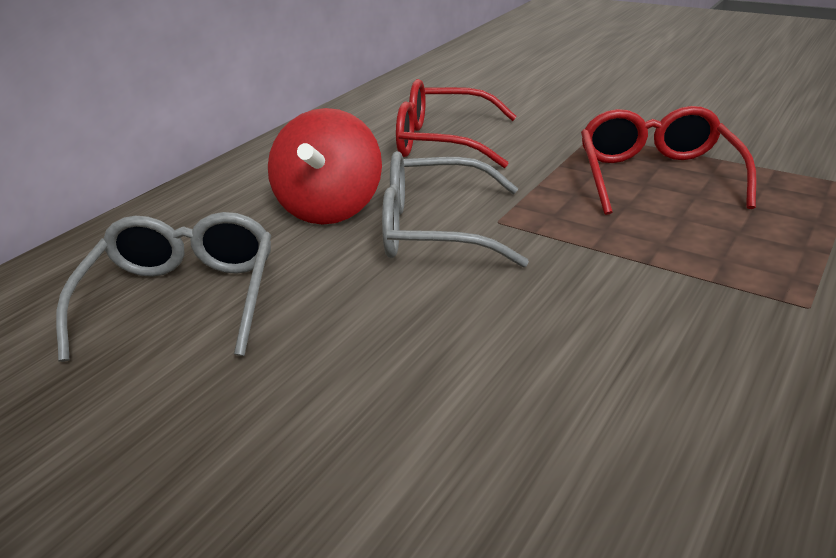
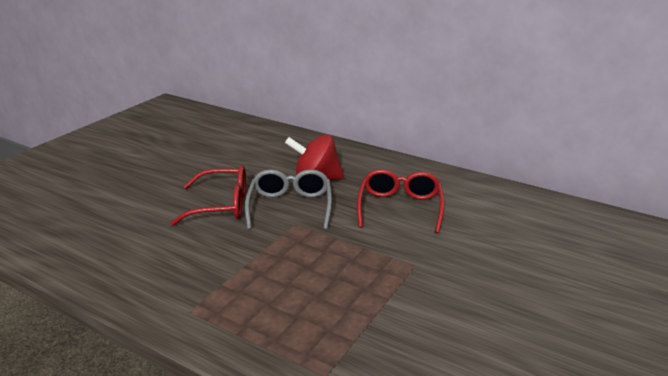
camera: 85 degrees right, 5 degrees down
(183, 299) = (247, 157): grey glasses -> none
(656, 176) = (345, 283): red glasses -> red glasses (221, 205)

